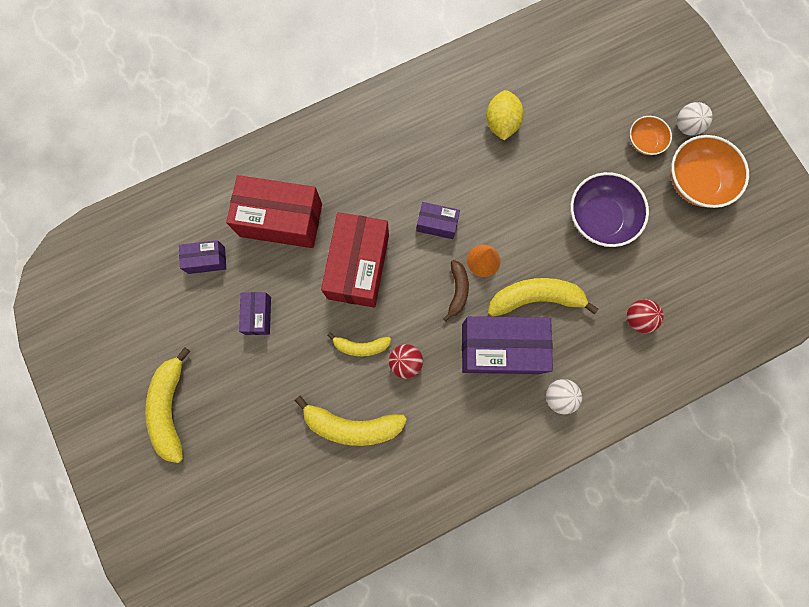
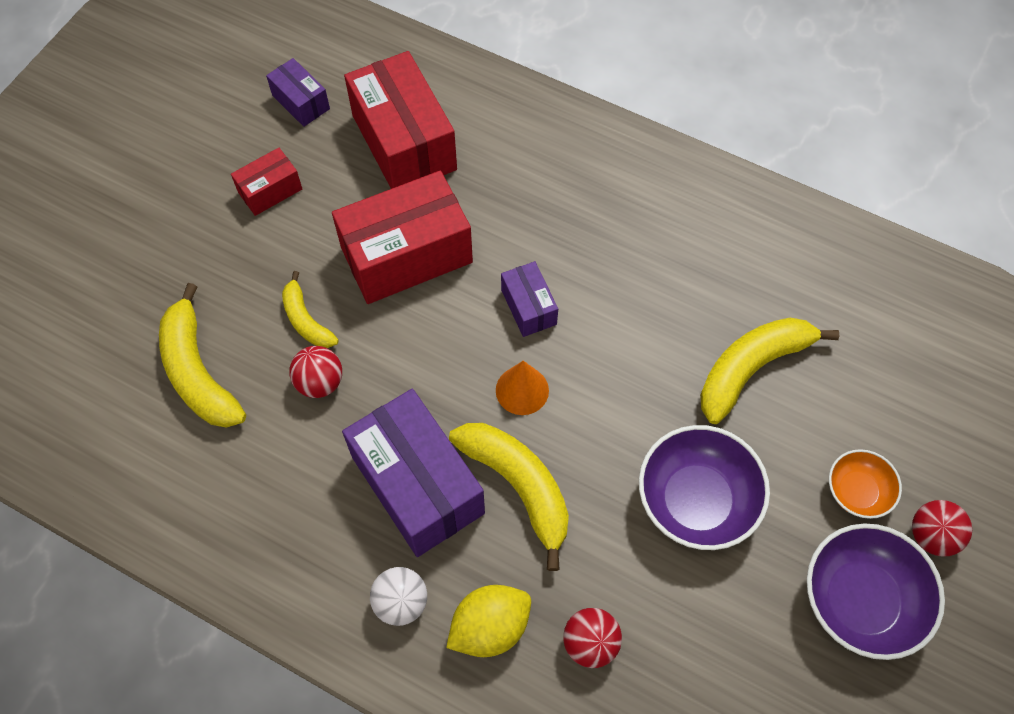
camera: 55 degrees right, 15 degrees down
(170, 407) = (102, 174): yellow banana -> yellow banana (751, 368)
(258, 315) = (270, 191): purple box -> red box
(457, 291) = (458, 384): brown banana -> none
(501, 123) = (725, 298): yellow lemon -> yellow lemon (490, 627)
(686, 126) = (931, 535): white ball -> red ball
(695, 181) = (860, 600): orange bowl -> purple bowl

